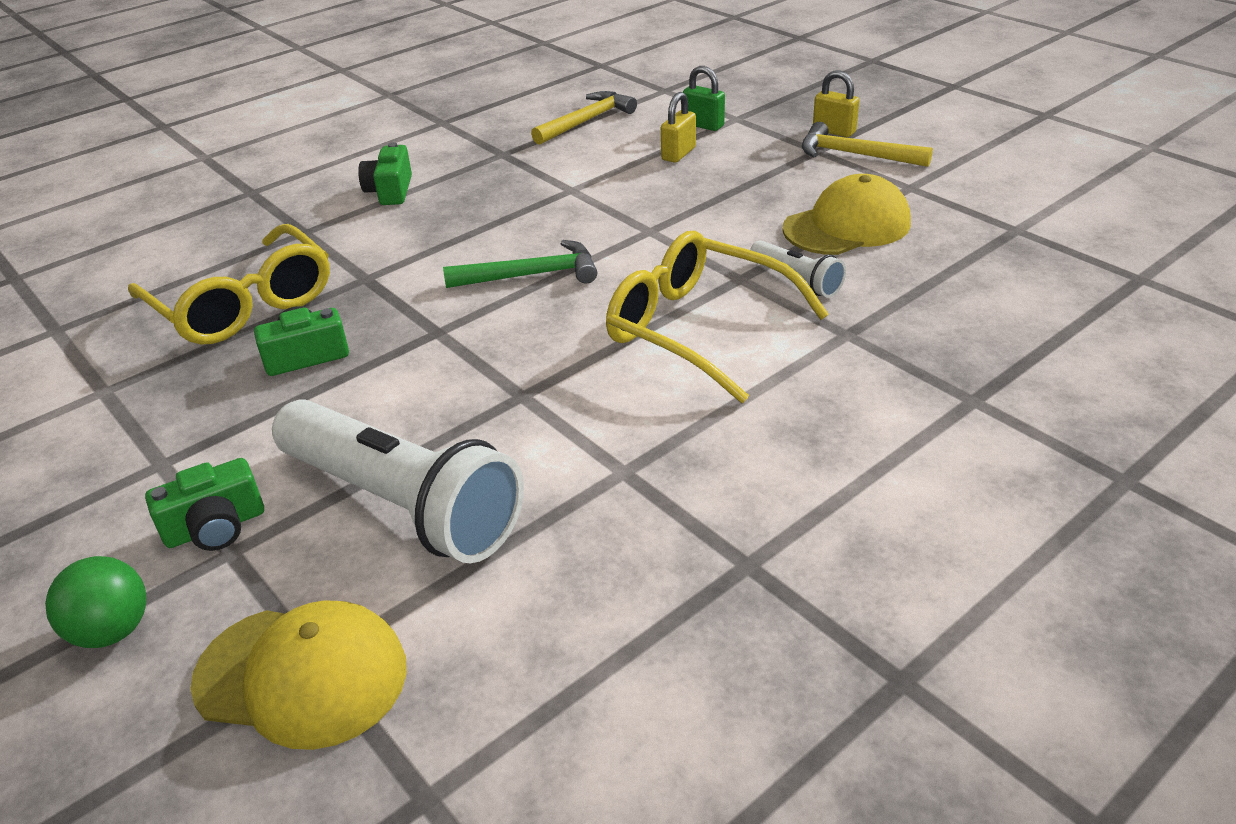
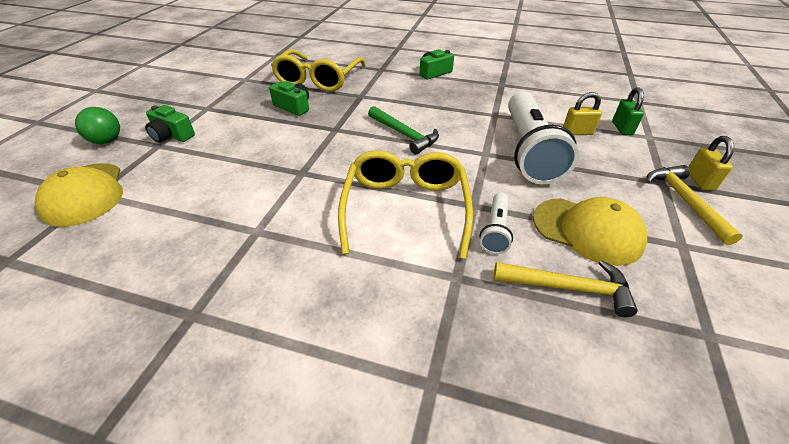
camera: 55 degrees right, 5 degrees up
(402, 504) = (202, 173): white flashlight -> white flashlight (529, 150)
(586, 121) = (566, 93): yellow hammer -> yellow hammer (568, 288)

